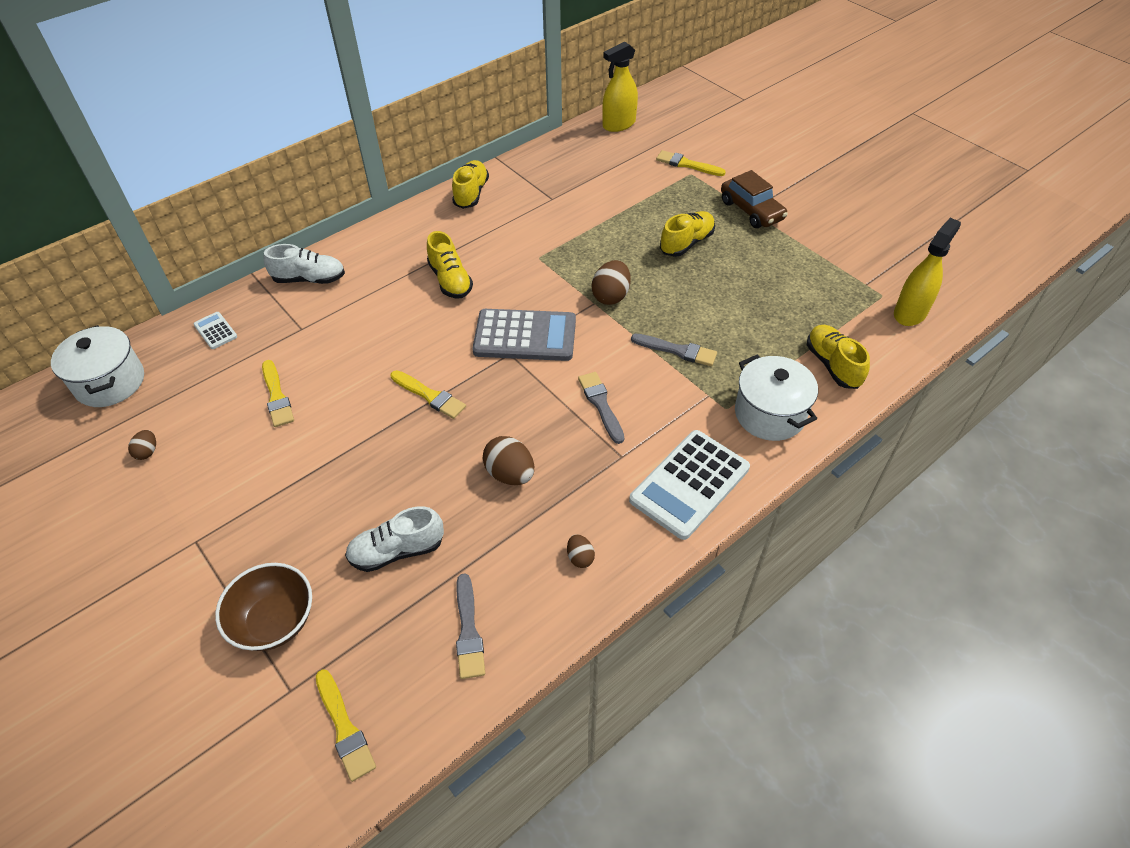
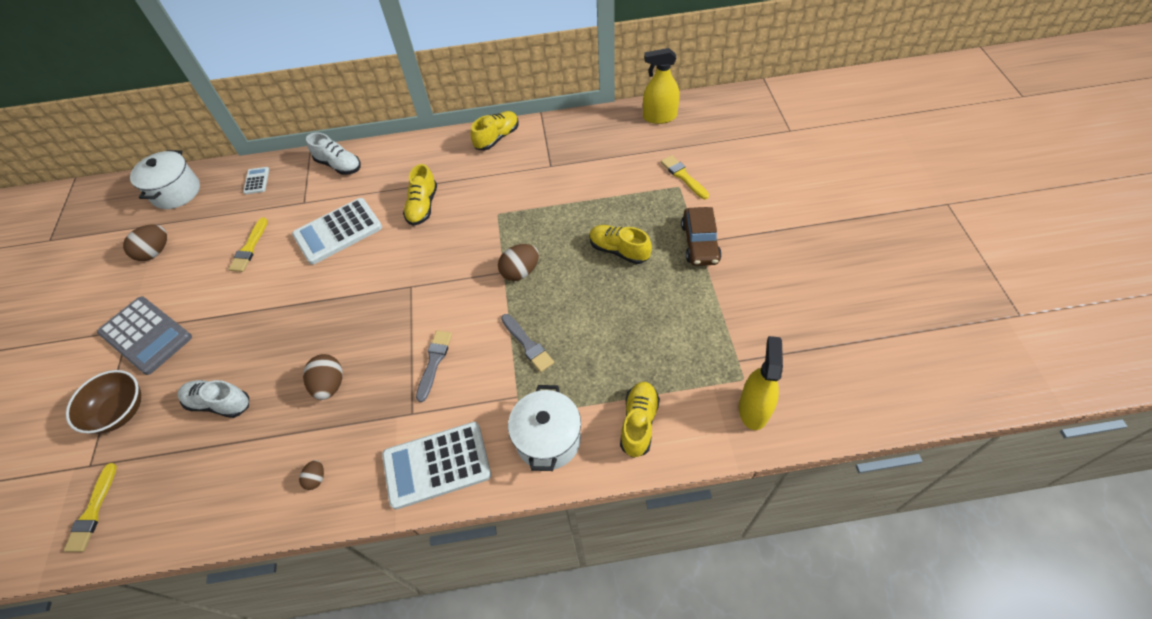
camera: 35 degrees right, 5 degrees up
(147, 452) = (155, 252): brown egg -> brown egg, size x1.80
(374, 339) = (338, 231): none -> white calculator
(430, 396) = (334, 294): yellow brush -> none
(468, 631) = (208, 490): grey brush -> none
(525, 336) = (432, 277): grey calculator -> grey calculator (146, 335)
(686, 243) = (619, 250): yellow shoe -> yellow shoe turned 135 degrees counterclockwise
(910, 313) = (753, 409): yellow spray bottle -> yellow spray bottle turned 60 degrees counterclockwise

